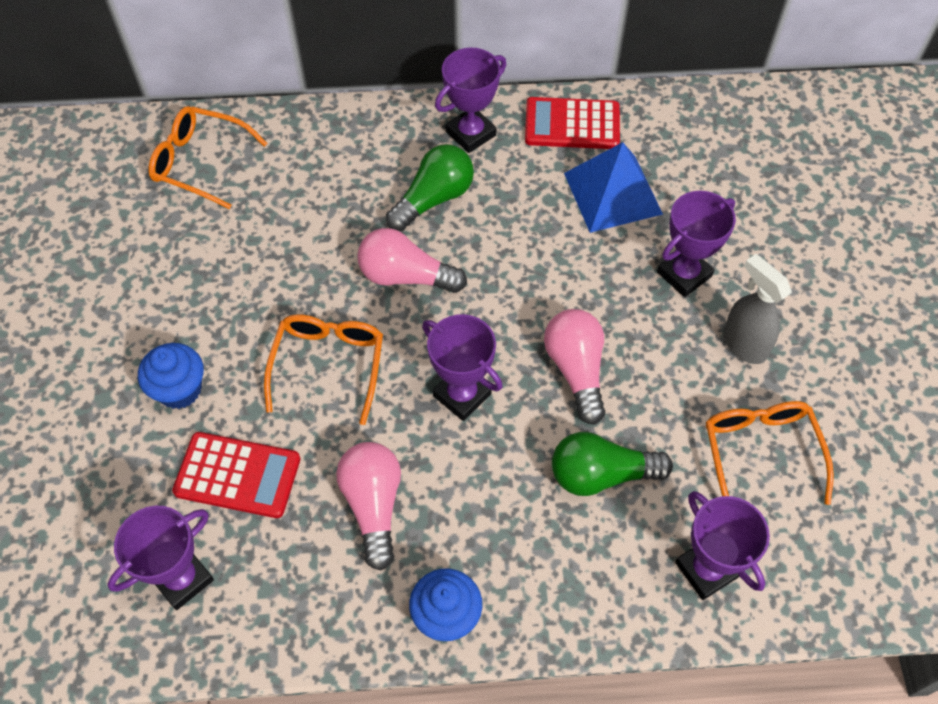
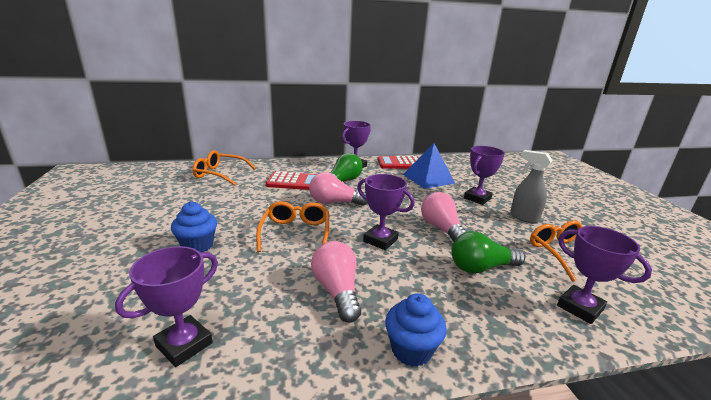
camera: 10 degrees left, 35 degrees down
(237, 475) = (236, 282): red calculator -> red calculator (294, 182)

